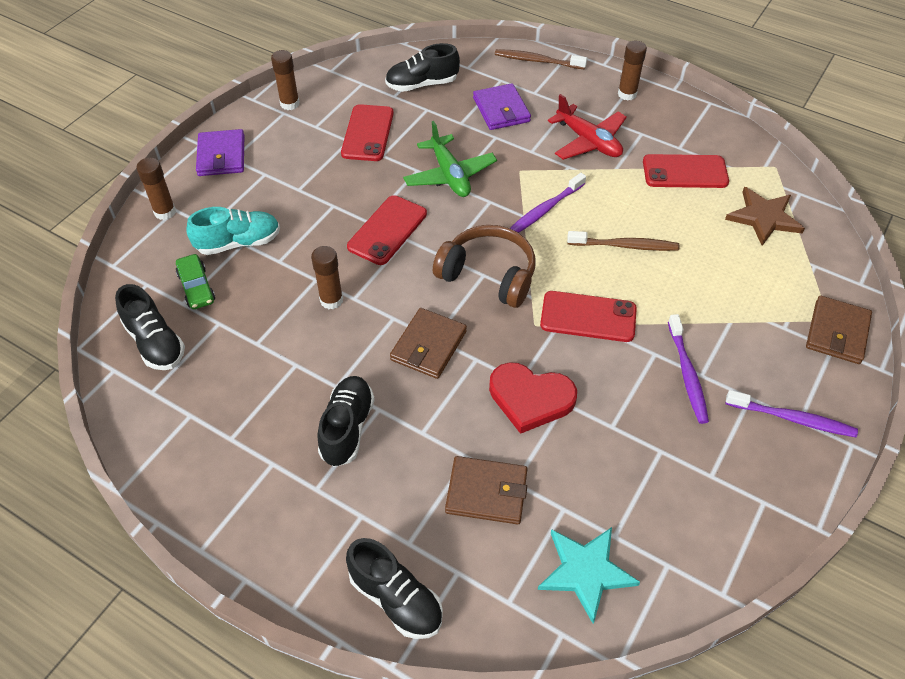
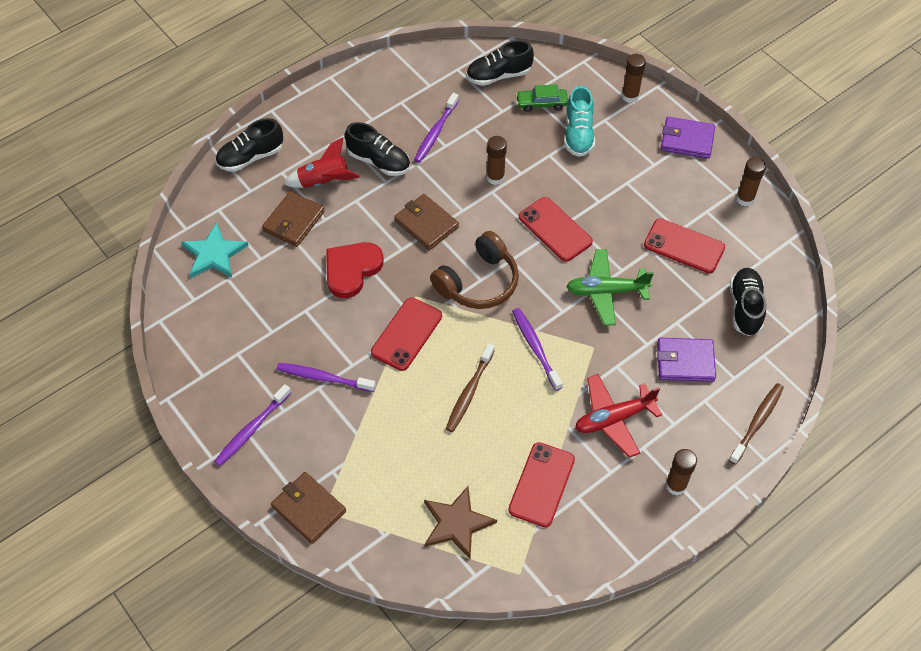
camera: 110 degrees right, 5 degrees up
(276, 381) = (435, 132): none -> purple toothbrush
(405, 481) = (323, 181): none -> red rocket

